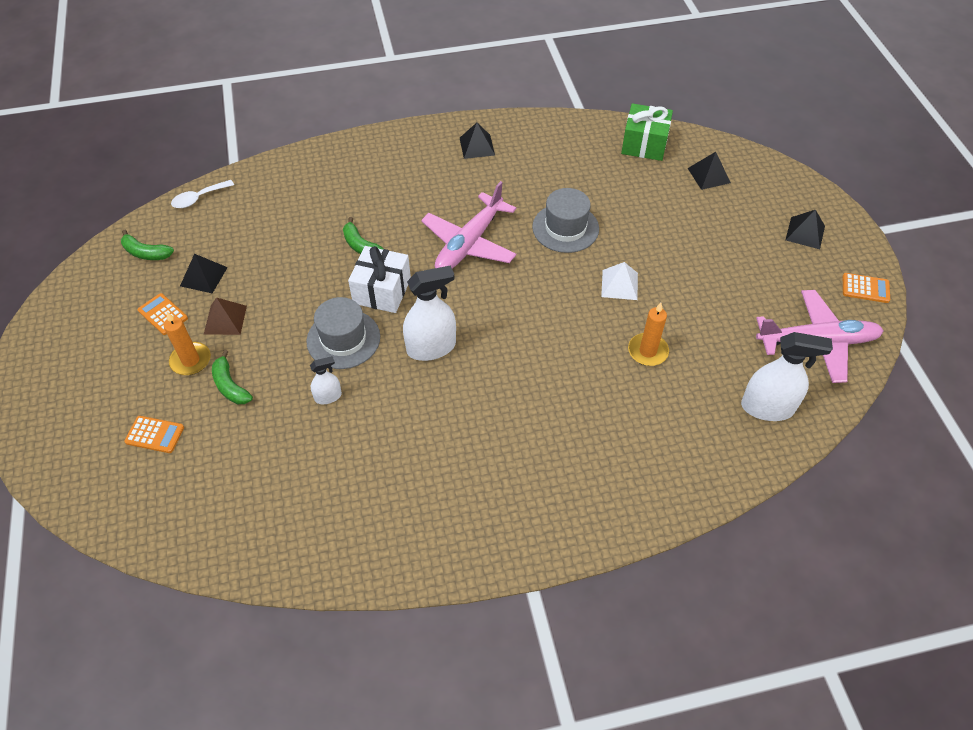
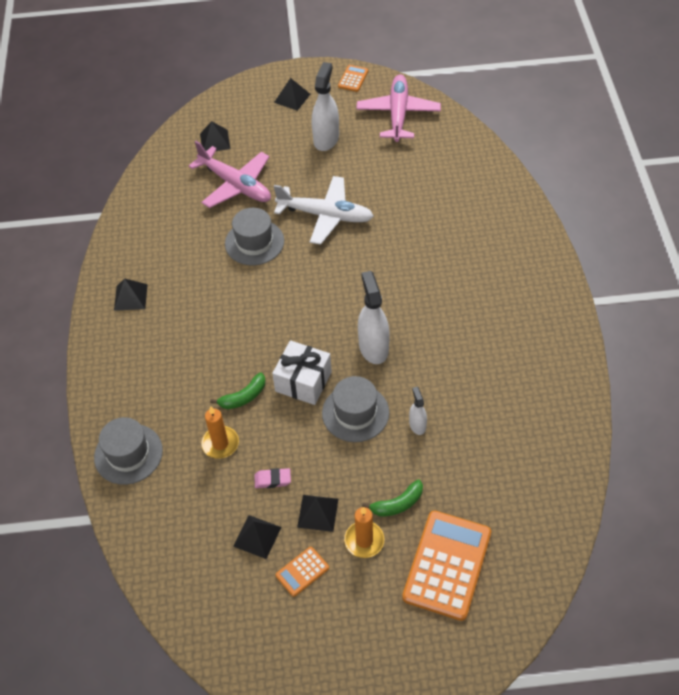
camera: 80 degrees left, 0 degrees up
(146, 253) = (212, 597): green banana -> none
(155, 435) = (447, 565): orange calculator -> orange calculator, size x2.14
(198, 198) = (139, 550): white spoon -> none
(225, 319) = (317, 513): brown pyramid -> black pyramid
(264, 280) = (272, 480): none -> pink eraser
(297, 175) = (128, 454): none -> grey hat
(469, 243) = (258, 312): pink plane -> pink plane (235, 184)
(619, 284) = (325, 215): white pyramid -> white plane
(644, 144) = (165, 176): green gift -> none
(647, 351) = (395, 208): orange candle -> orange candle (220, 443)
(767, 407) = (452, 151): white spray bottle -> white spray bottle (326, 139)

